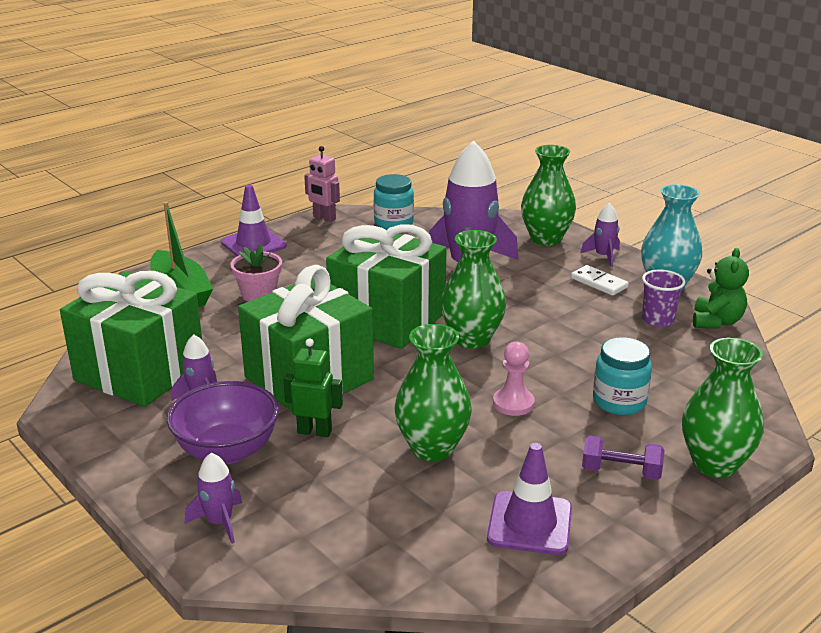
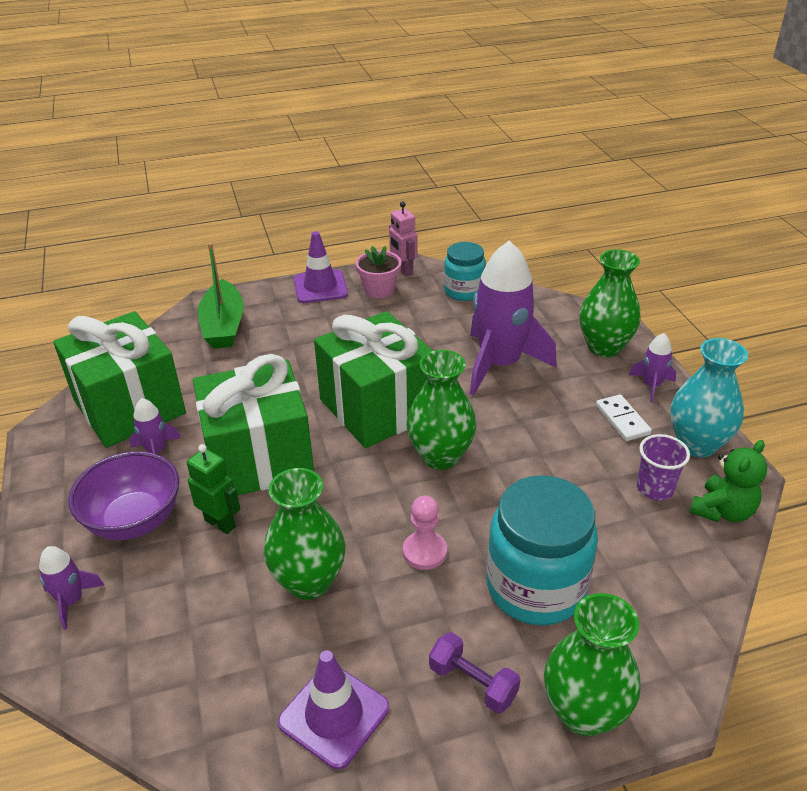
camera: 25 degrees right, 10 degrees up
(259, 295) = (284, 347): pink flower pot -> pink flower pot (379, 290)
(619, 402) = (535, 587): turquoise jar -> turquoise jar, size x1.66

